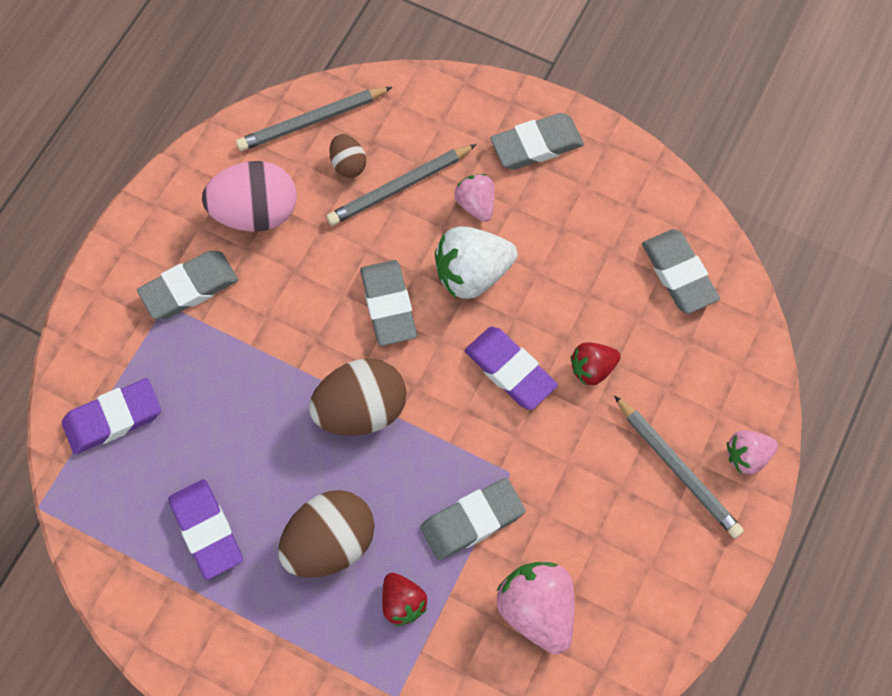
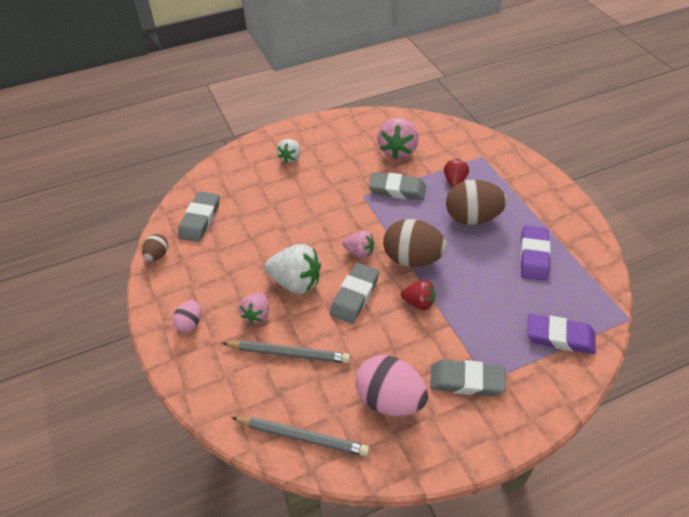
camera: 140 degrees left, 20 degrees down
(348, 164) = (305, 389): brown egg -> brown egg (157, 255)
(510, 370) = (322, 231): purple eraser -> none
(536, 145) = (190, 323): grey eraser -> pink egg
(592, 368) = (284, 209): red strawberry -> red strawberry (418, 303)
(678, 469) = (290, 158): grey pencil -> white strawberry
(747, 456) = (258, 146): pink strawberry -> pink strawberry (359, 252)

